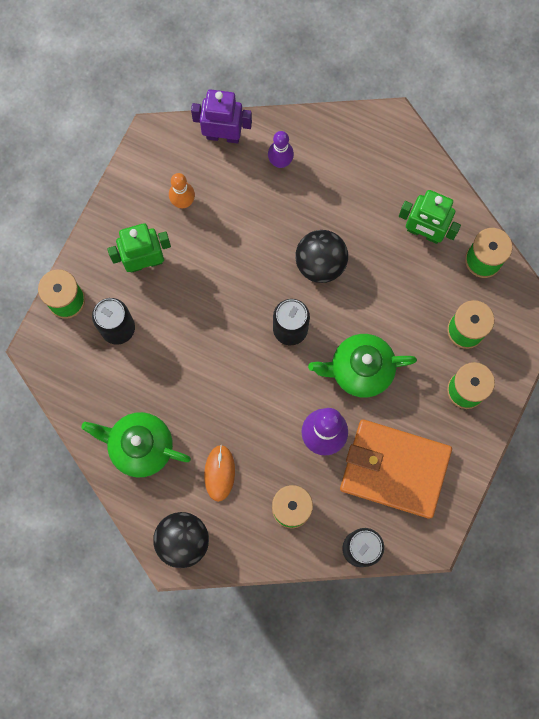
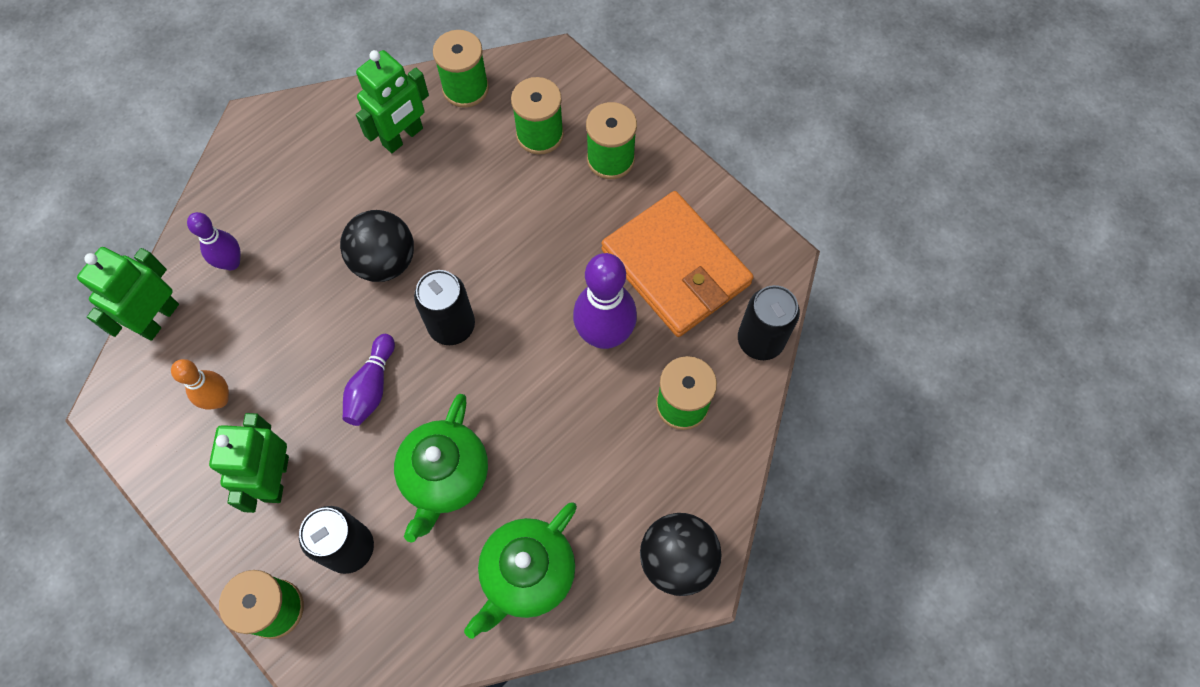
camera: 70 degrees left, 10 degrees down
(219, 473) = (603, 479): orange mouse -> none
(223, 135) = (158, 318): purple robot -> green robot
(227, 295) = (372, 387): none -> purple bowling pin
(360, 369) = (538, 263): green teapot -> green teapot (445, 476)
(394, 469) = (675, 267): orange wallet -> orange wallet turned 75 degrees counterclockwise

